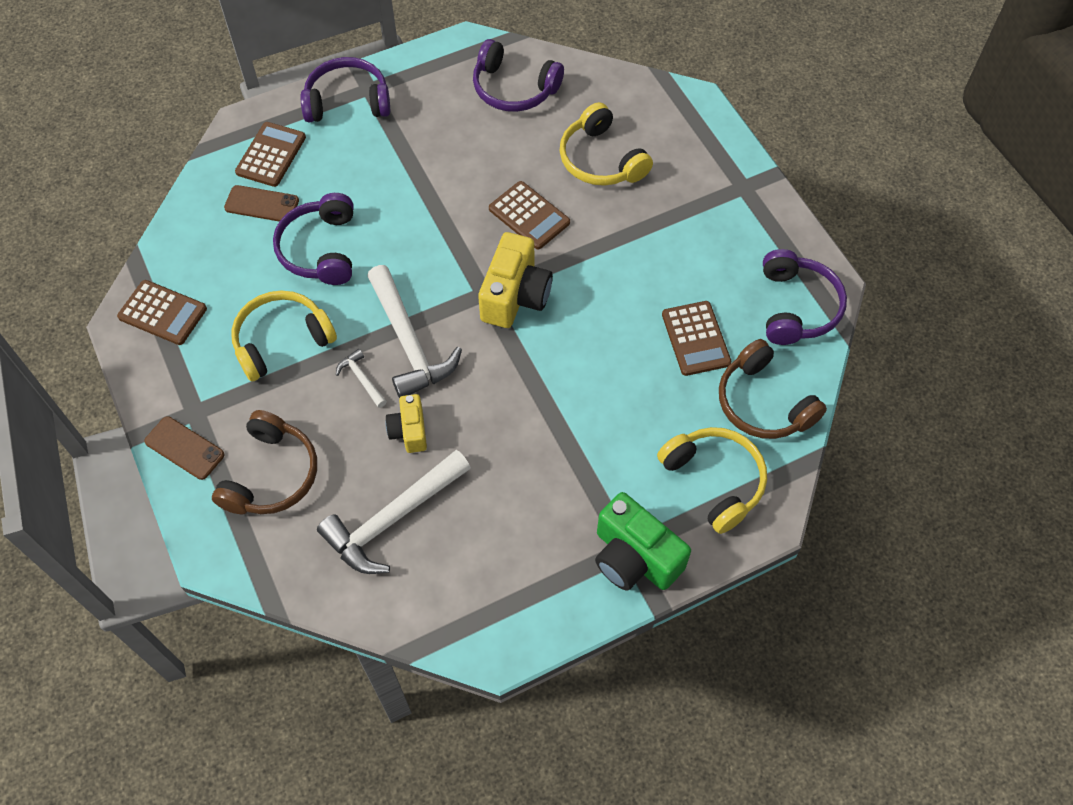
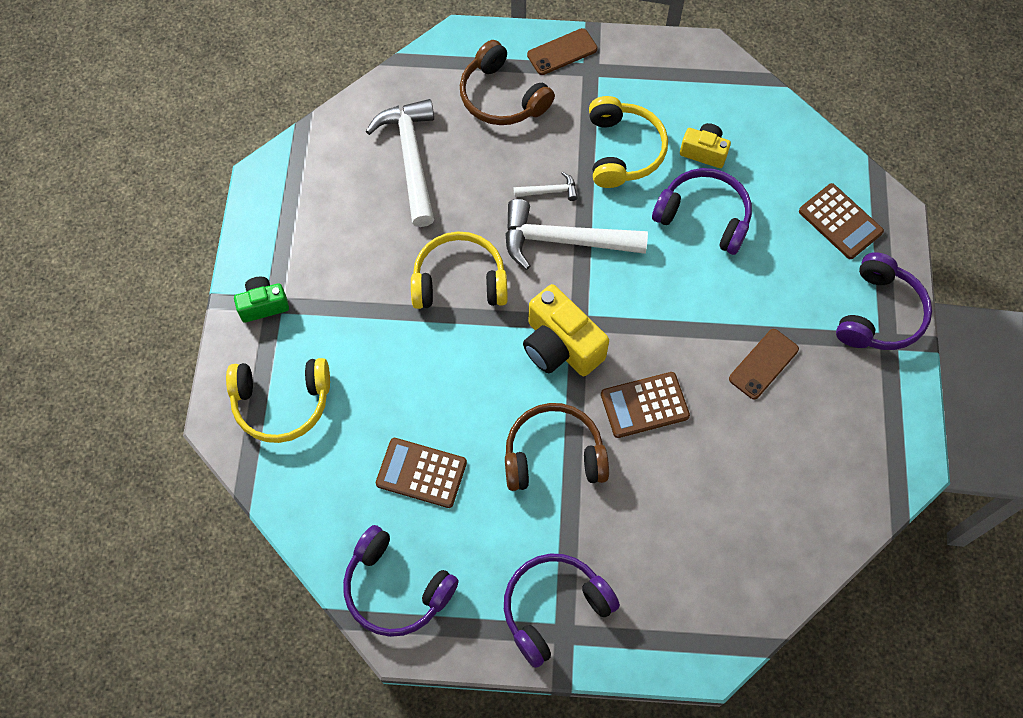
camera: 120 degrees right, 5 degrees up
(162, 313) = (701, 80): brown calculator -> none
(262, 204) = (782, 192): brown phone -> brown phone (763, 364)
(409, 431) = (479, 203): yellow camera -> yellow camera (704, 152)
(513, 89) = (820, 478): purple headphones -> purple headphones (554, 608)
(600, 160) = (678, 510): yellow headphones -> yellow headphones (459, 280)
(634, 557) = (263, 305): green camera -> green camera, size x0.58
(763, 403) = (322, 489): brown headphones -> brown headphones (553, 454)

